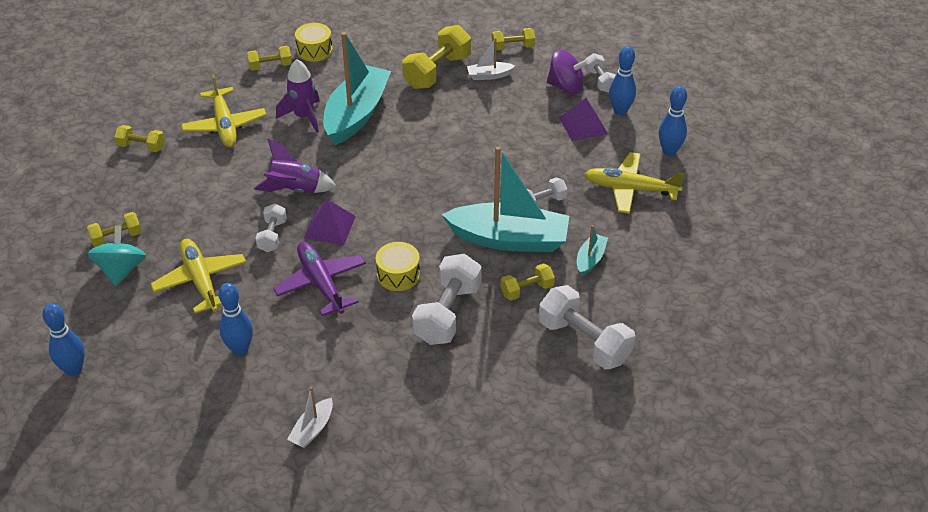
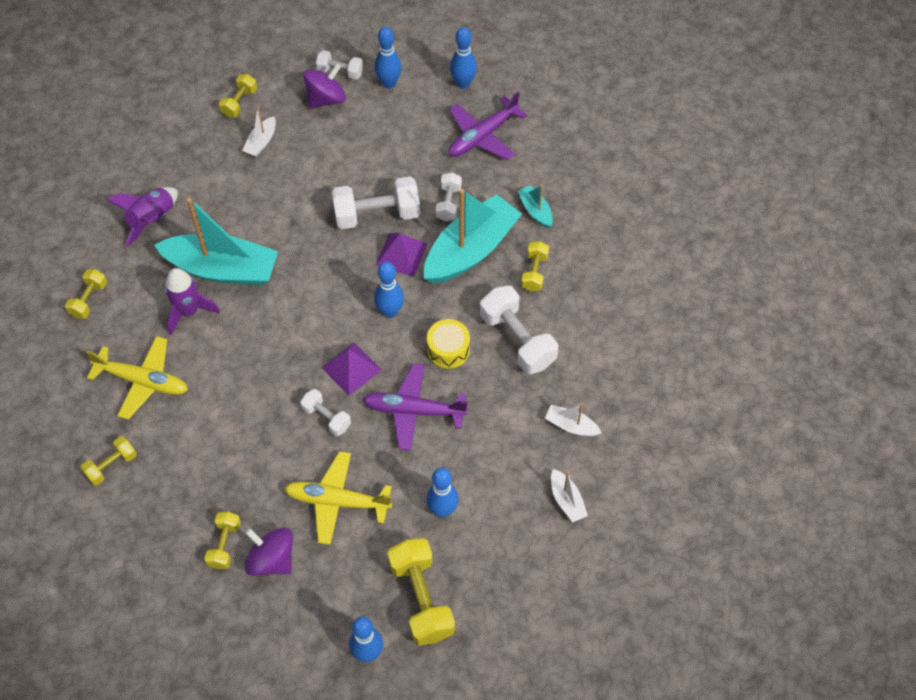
camera: 55 degrees left, 15 degrees up
(121, 270) = (271, 559): turquoise spinning top -> purple spinning top
(295, 190) = (282, 370): purple rocket -> purple rocket (152, 220)
(314, 50) = (99, 252): yellow drum -> none
(356, 114) = (222, 269): turquoise boat -> turquoise boat turned 135 degrees clockwise
(391, 394) = (571, 426): none -> white boat
(403, 222) = (390, 311): none -> blue bowling pin
(437, 72) = (220, 176): yellow dumbbell -> yellow dumbbell (421, 598)
(583, 125) = (383, 118): purple pyramid -> purple pyramid (401, 254)
(584, 341) = (614, 268): white dumbbell -> white dumbbell (377, 214)
(630, 189) = (483, 136): yellow plane -> purple plane

